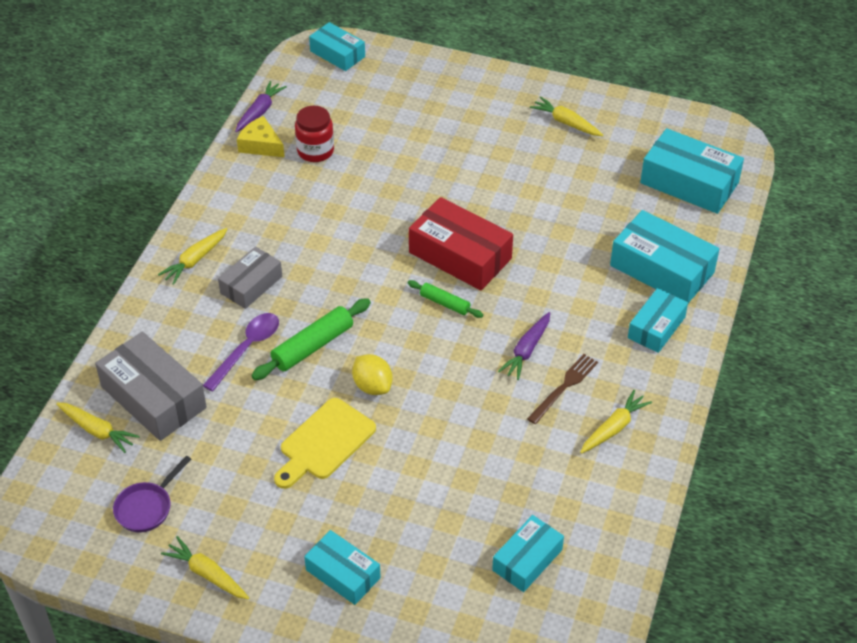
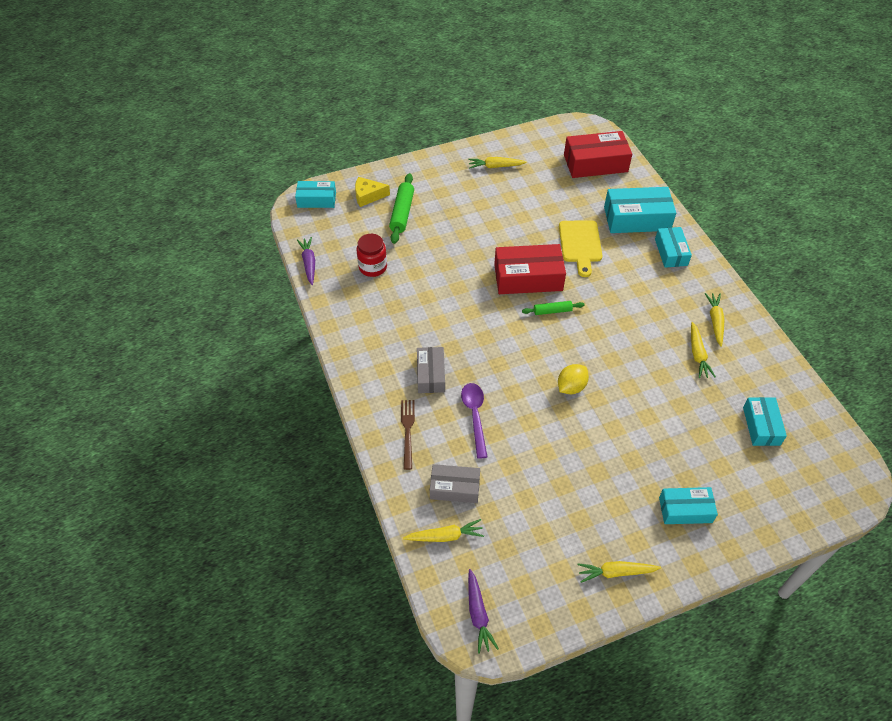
camera: 40 degrees left, 5 degrees up
(147, 507) = (533, 560): purple pan -> none
(153, 397) = (455, 488): grey box -> grey box, size x0.62
(195, 260) = (378, 383): yellow carrot -> yellow carrot (697, 354)
(261, 145) = (334, 284): yellow cheese -> yellow cheese (368, 196)
(312, 346) = (510, 387): green rolling pin -> green rolling pin (402, 213)
(324, 442) = (585, 440): yellow cutting board -> yellow cutting board (580, 244)
(372, 386) = (571, 387): yellow lemon -> yellow lemon turned 60 degrees counterclockwise
(526, 350) = (625, 309): purple carrot -> purple carrot (478, 614)
(564, 387) = (666, 316): brown fork -> brown fork (408, 431)
(689, 183) = (595, 163): turquoise box -> red box

